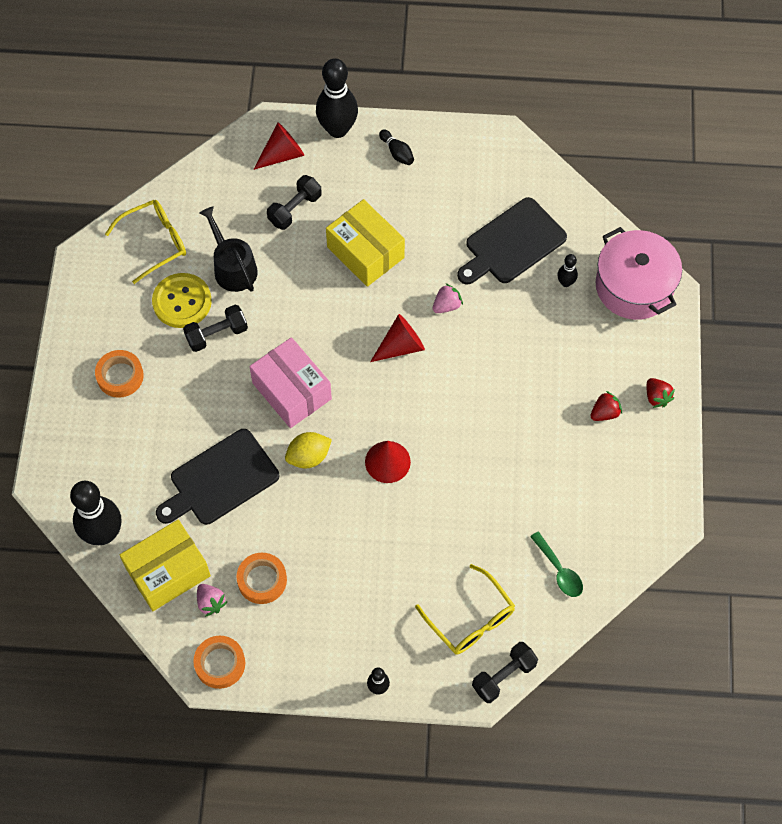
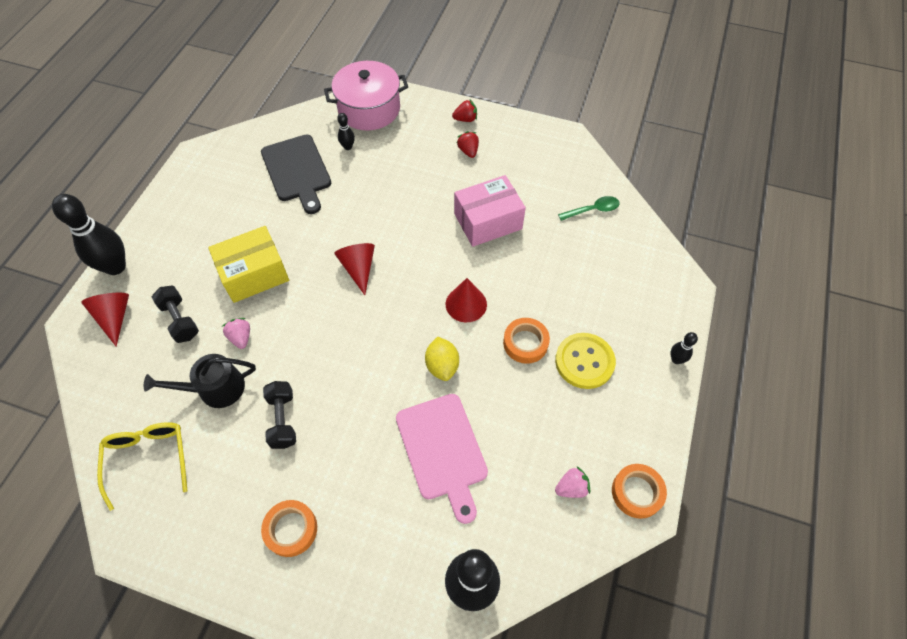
camera: 75 degrees left, 5 degrees down
(168, 572) = (530, 524): yellow box -> none
(182, 302) = (231, 446): yellow button -> yellow button (584, 361)
(220, 479) = (442, 450): black cutting board -> pink cutting board
(262, 580) = (557, 434): orange tape -> orange tape (525, 343)
(292, 391) = (370, 365): pink box -> pink box (488, 221)
(397, 152) = (167, 228): black bowling pin -> none
(446, 305) = (334, 227): pink strawberry -> pink strawberry (241, 337)
(470, 618) = (623, 278): yellow glasses -> none
(503, 676) = (676, 267): black dumbbell -> none

